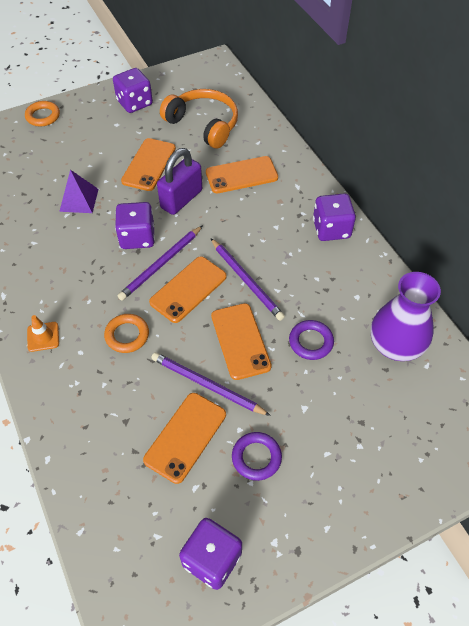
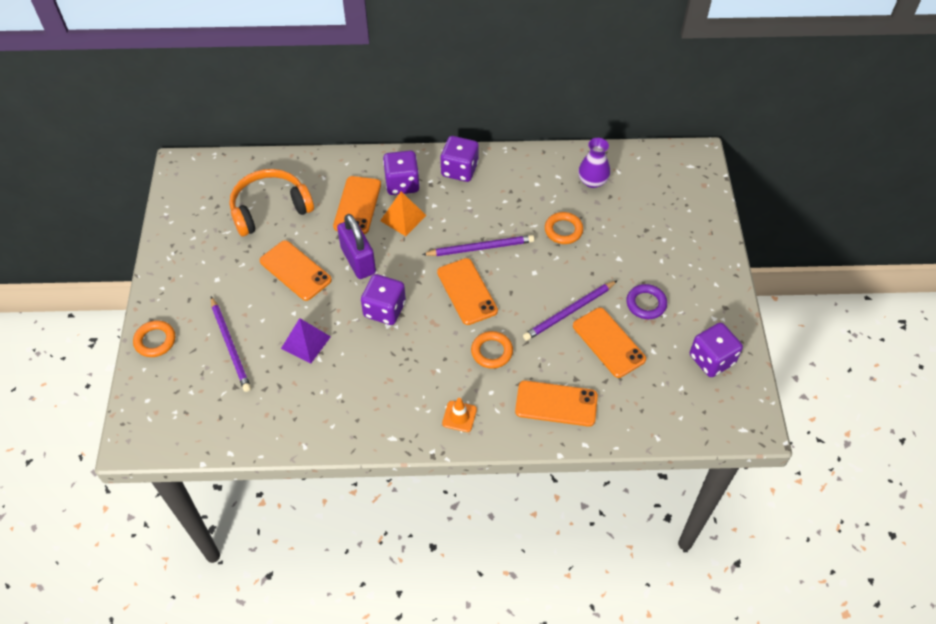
camera: 65 degrees left, 0 degrees up
(134, 103) = (195, 253): purple dice -> purple dice (402, 184)
(161, 264) = (428, 302): purple pencil -> purple pencil (230, 346)
(240, 341) = (539, 275): orange phone -> orange phone (556, 403)
(247, 210) = (403, 218): none -> orange pyramid
(311, 342) = (563, 230): purple ring -> orange ring
(395, 345) = (592, 181): purple vase -> purple vase, size x0.64

